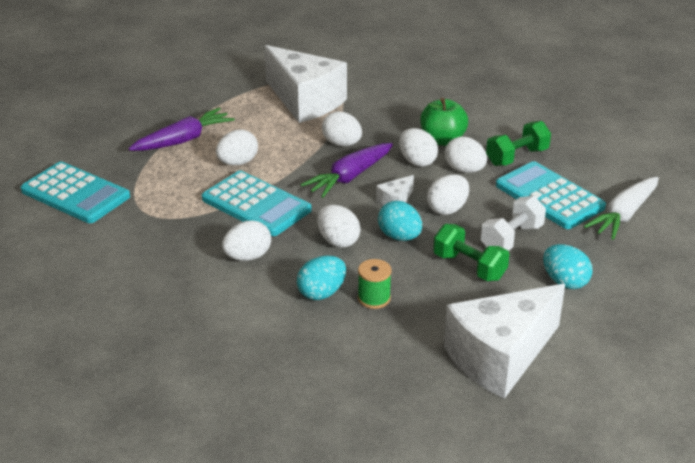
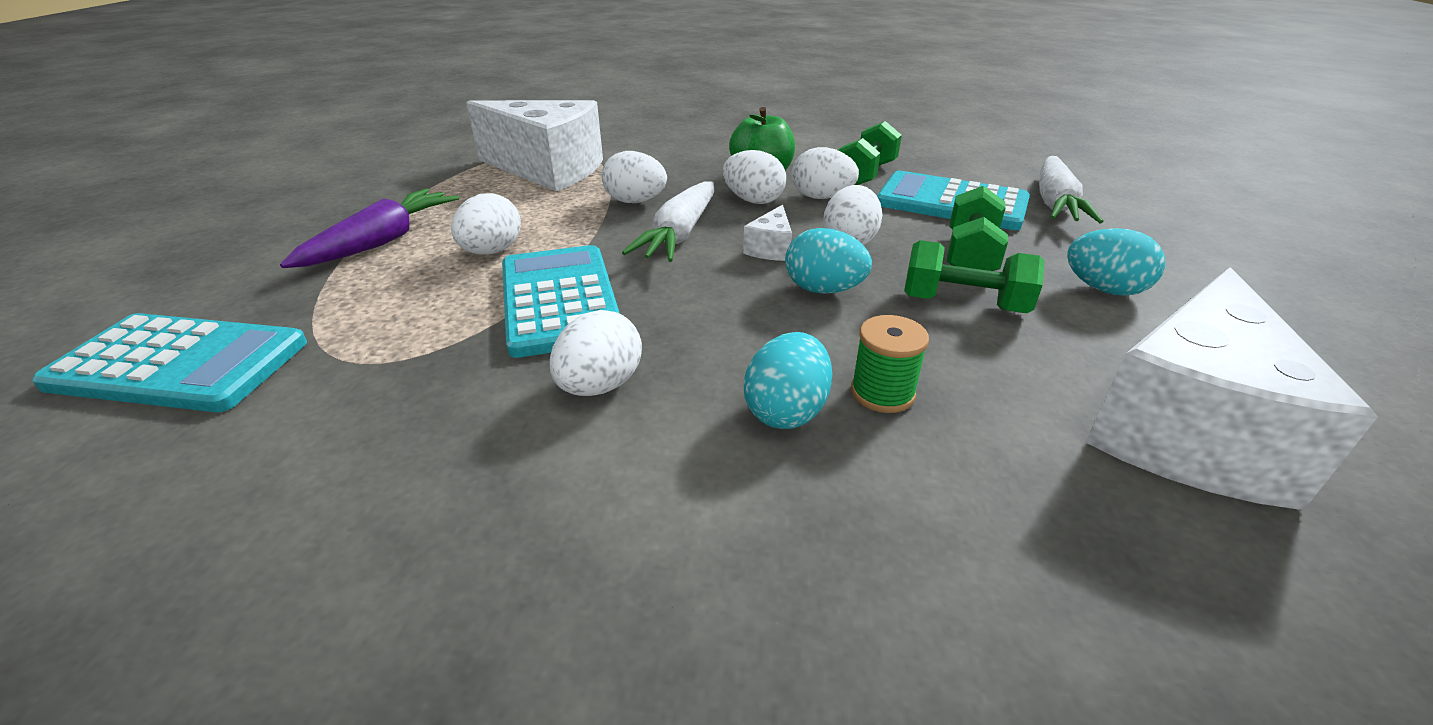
camera: 25 degrees left, 0 degrees up
(256, 205) = (560, 300): turquoise calculator -> turquoise calculator turned 120 degrees counterclockwise
(338, 241) = (737, 319): white egg -> none
(349, 177) = (679, 234): purple carrot -> white carrot
(511, 238) = (970, 255): white dumbbell -> green dumbbell

